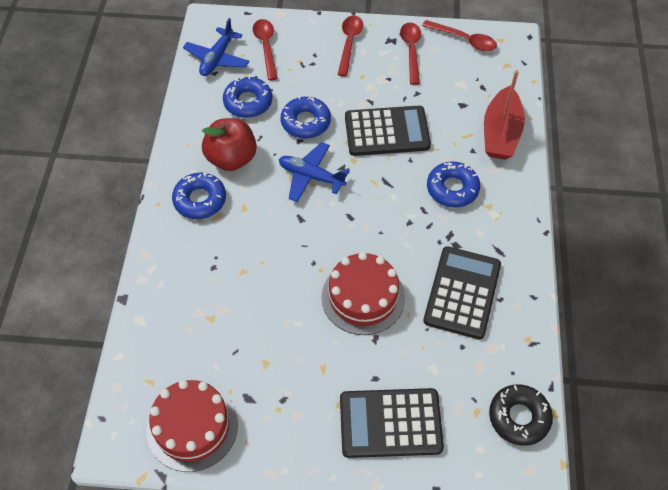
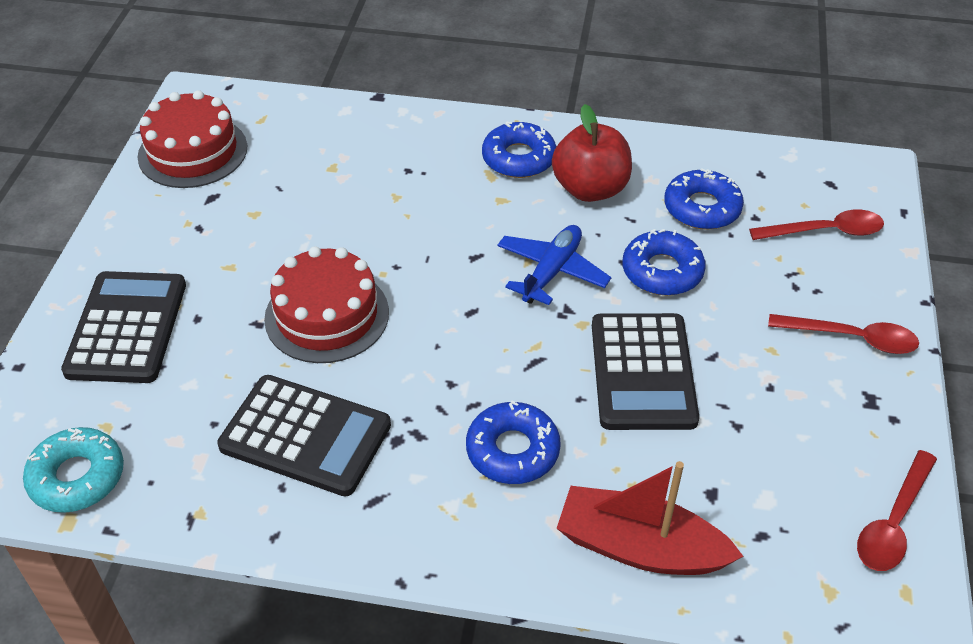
camera: 95 degrees right, 10 degrees down
(217, 58) = (791, 177): blue plane -> none
(411, 51) = (846, 428): red spoon -> none
(519, 417) = (77, 477): black donut -> turquoise donut

